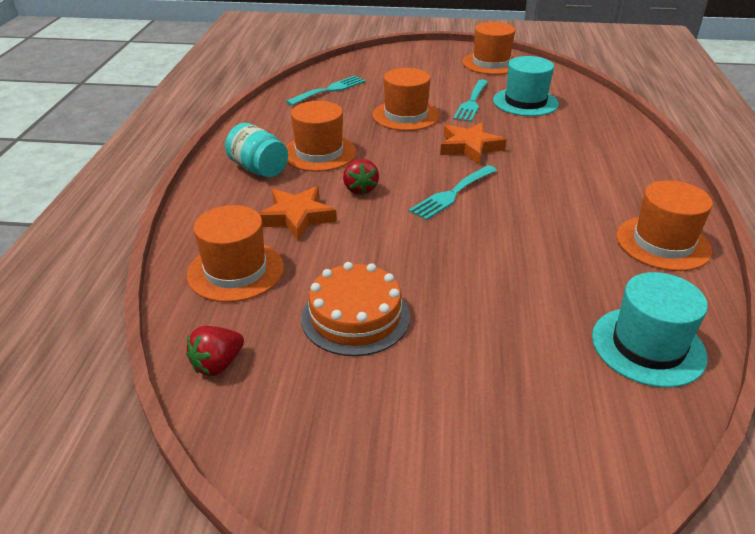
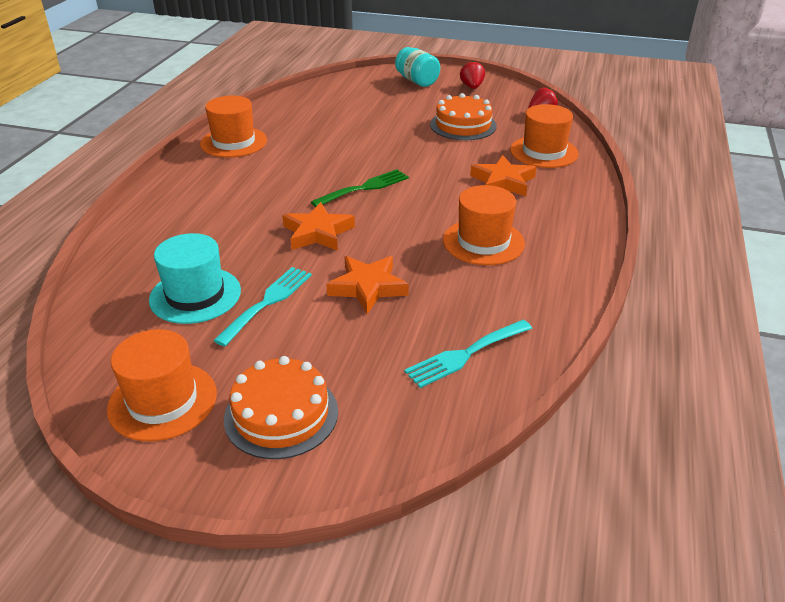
camera: 170 degrees left, 0 degrees up
(258, 169) = (546, 229): turquoise jar -> turquoise jar (417, 81)
(360, 189) = (446, 199): red strawberry -> red strawberry (472, 87)
(406, 115) = (368, 287): orange hat -> orange star
(425, 64) = (281, 414): none -> orange cake
(452, 194) = (364, 188): turquoise fork -> green fork
(648, 346) = (305, 103): turquoise hat -> none

